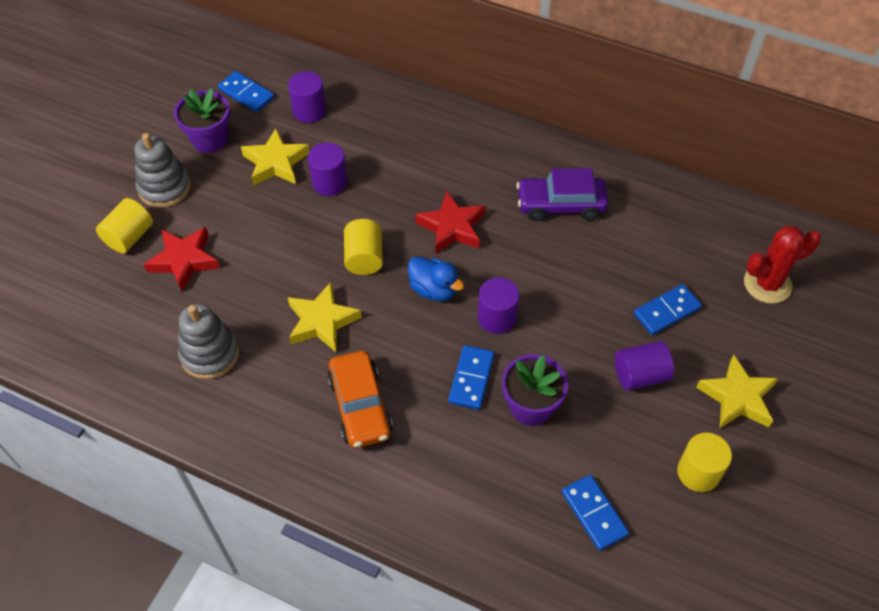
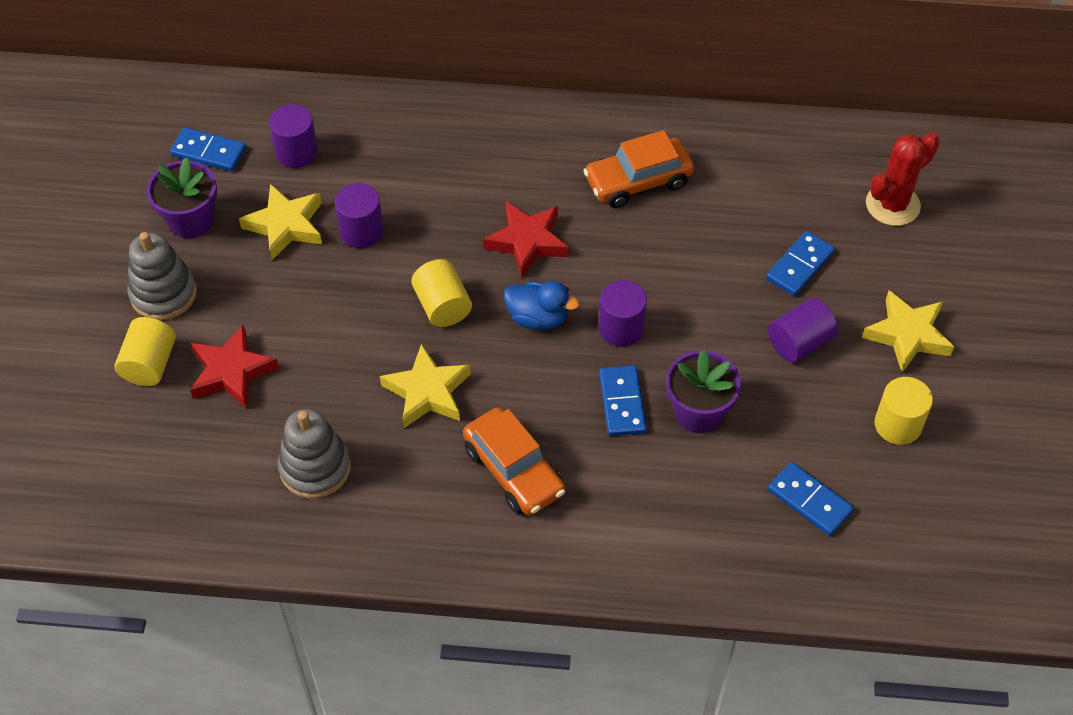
camera: 20 degrees left, 0 degrees up
(560, 205) = (638, 181): purple car -> orange car

